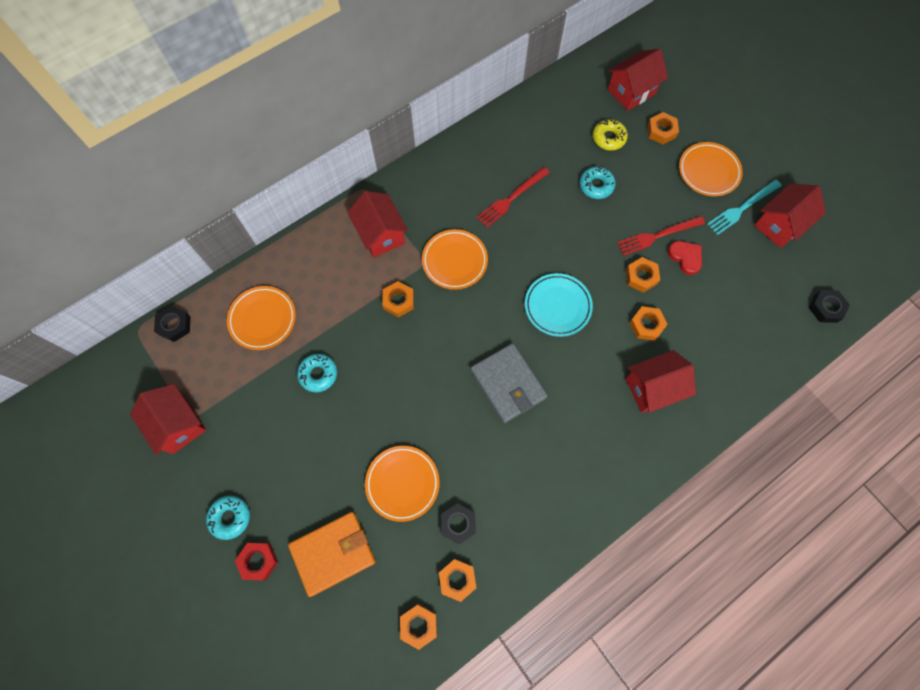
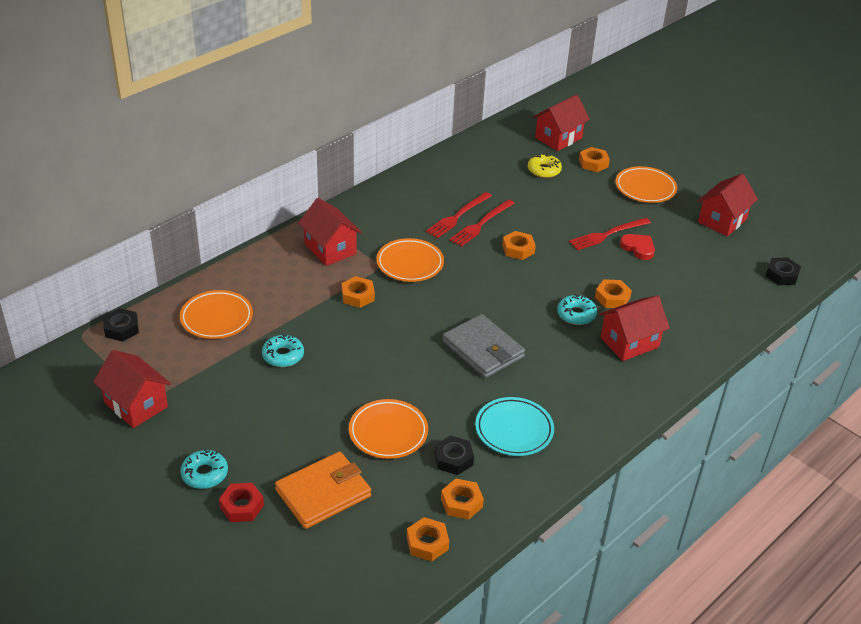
camera: 10 degrees left, 30 degrees down
(533, 211) = (481, 224): none -> red fork
(557, 306) = (521, 290): turquoise plate -> turquoise plate (514, 430)
(596, 186) = (539, 203): turquoise donut -> turquoise donut (576, 314)
(641, 277) = (598, 264): orange nut -> orange nut (518, 249)
(742, 208) = (683, 211): turquoise fork -> none

